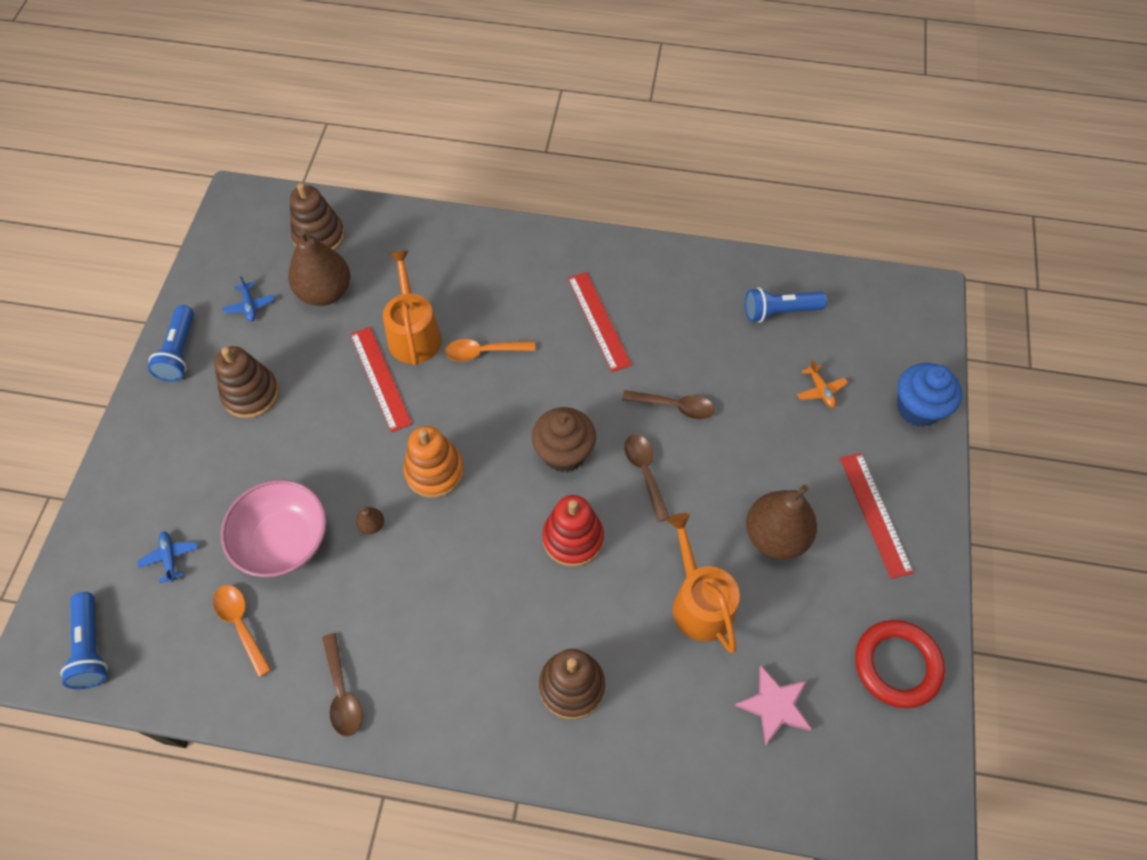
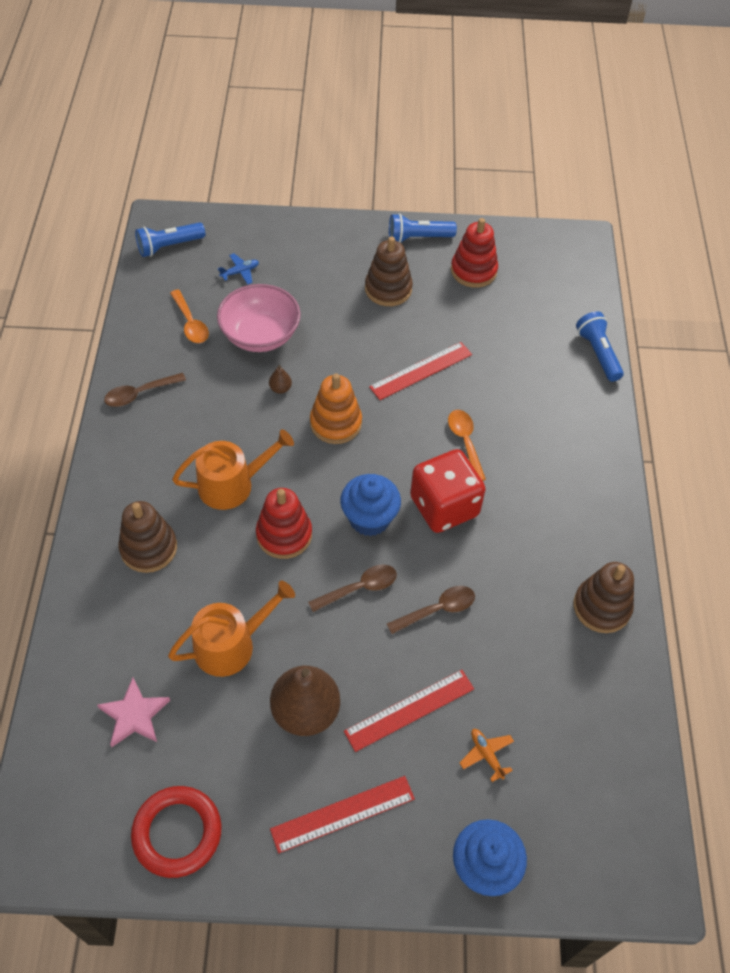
camera: 80 degrees right, 5 degrees down
(241, 624) = (190, 323): orange spoon -> orange spoon turned 105 degrees clockwise
(249, 306) = (473, 271): blue plane -> red stacking toy
(319, 236) = (559, 302): brown stacking toy -> brown stacking toy (601, 607)
(325, 292) = (500, 317): brown pear -> none
(413, 334) = (472, 387): orange watering can -> orange watering can (232, 484)
(559, 383) = (444, 506): none -> red dice
(564, 453) = (369, 518): brown cupcake -> blue cupcake
(598, 321) = (524, 533): red ruler -> red ruler (409, 710)
(675, 406) = (437, 610): brown spoon -> brown spoon turned 120 degrees counterclockwise
(779, 311) = (581, 709): blue flashlight -> blue flashlight (598, 353)
(820, 390) = (486, 755): orange plane -> orange plane turned 90 degrees clockwise

